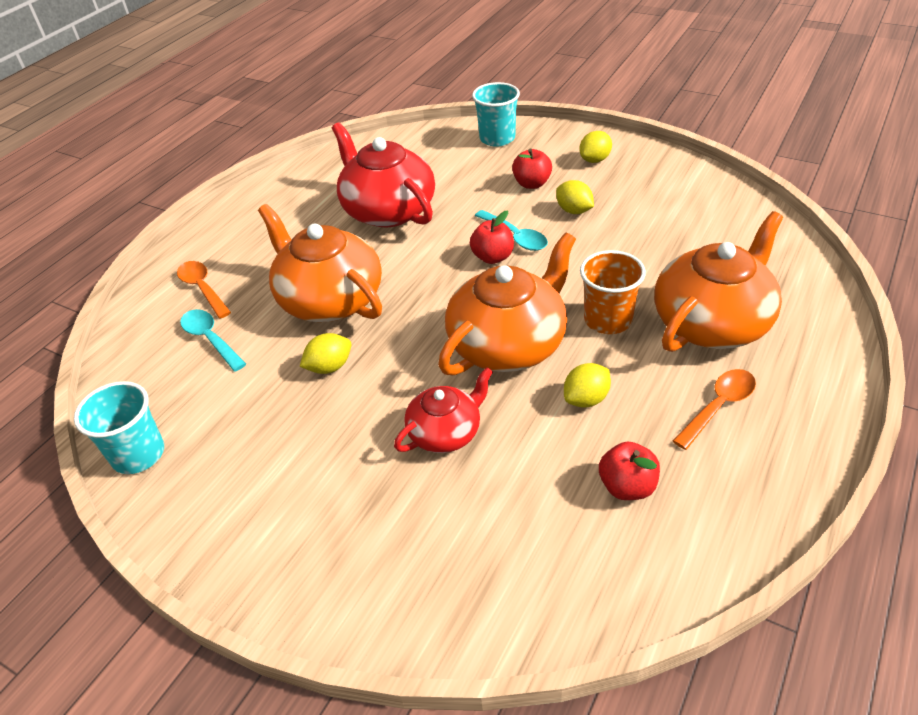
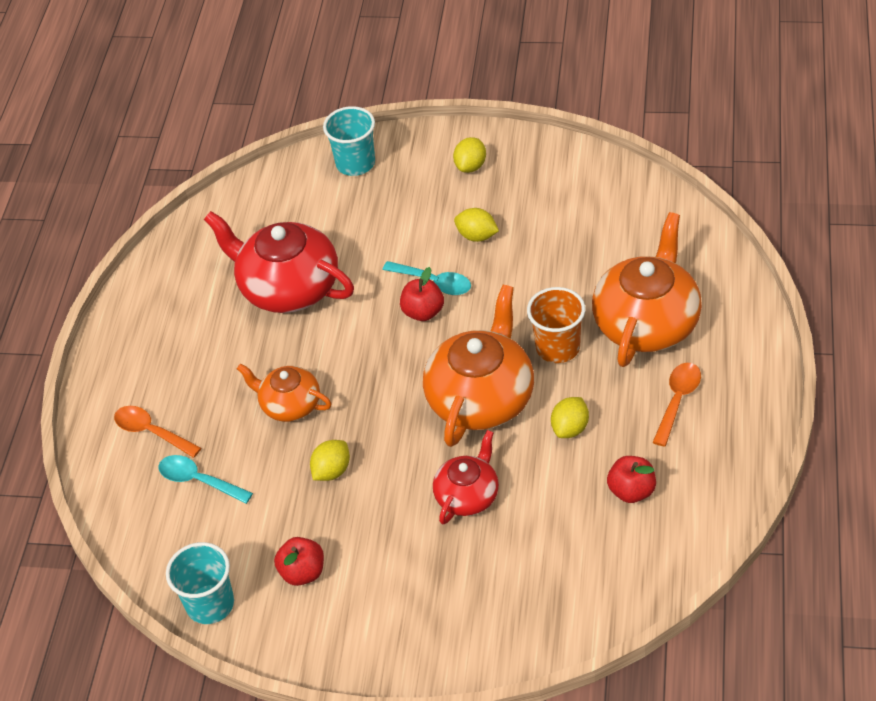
camera: 20 degrees left, 5 degrees up
(329, 299) = (289, 404): orange teapot -> orange teapot, size x0.57
(532, 184) = (420, 214): red apple -> red apple (303, 572)

